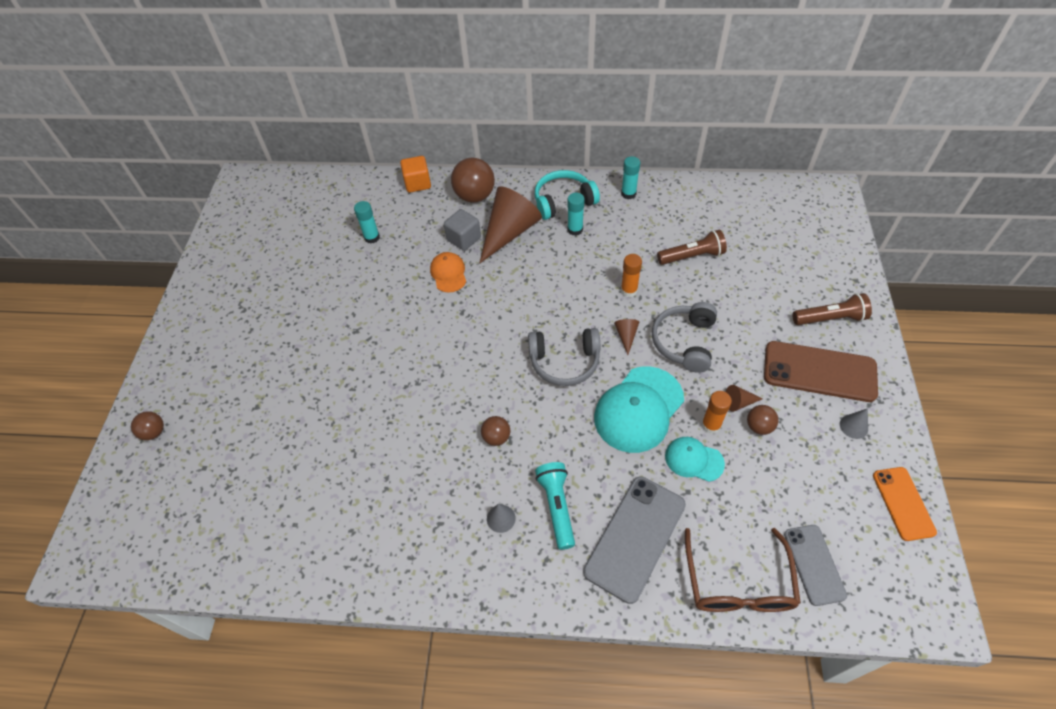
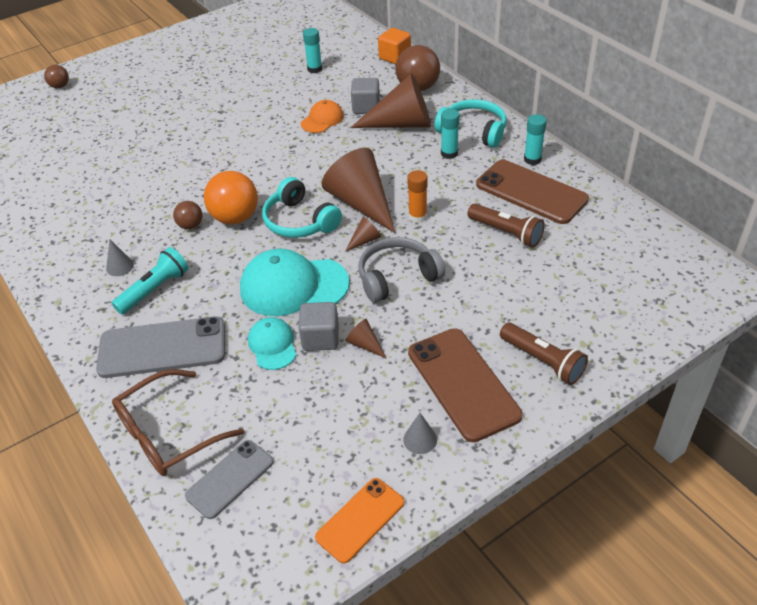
camera: 50 degrees right, 10 degrees down
(517, 401) = (235, 218): none -> orange ball
(564, 362) = (299, 221): grey headphones -> turquoise headphones
(581, 312) = (361, 203): none -> brown cone
(662, 217) = (531, 192): none -> brown phone
(711, 425) = (320, 338): orange glue stick -> grey cube
(759, 426) = (350, 370): brown ball -> none

